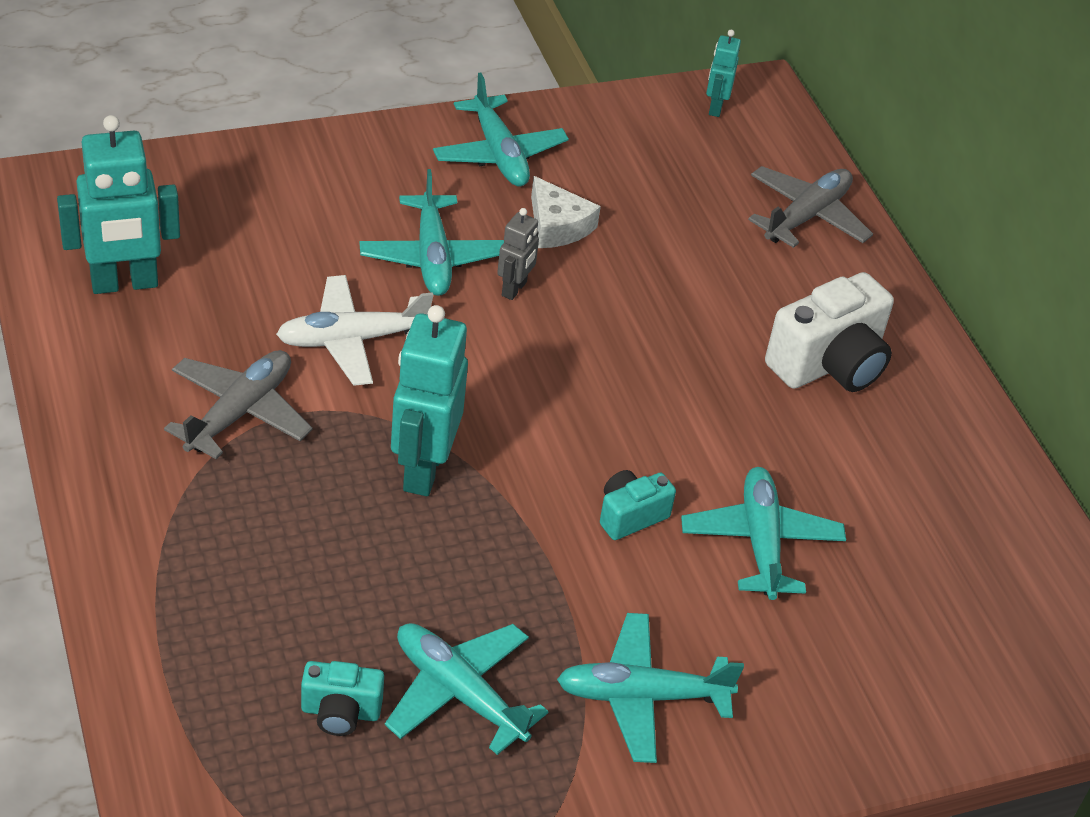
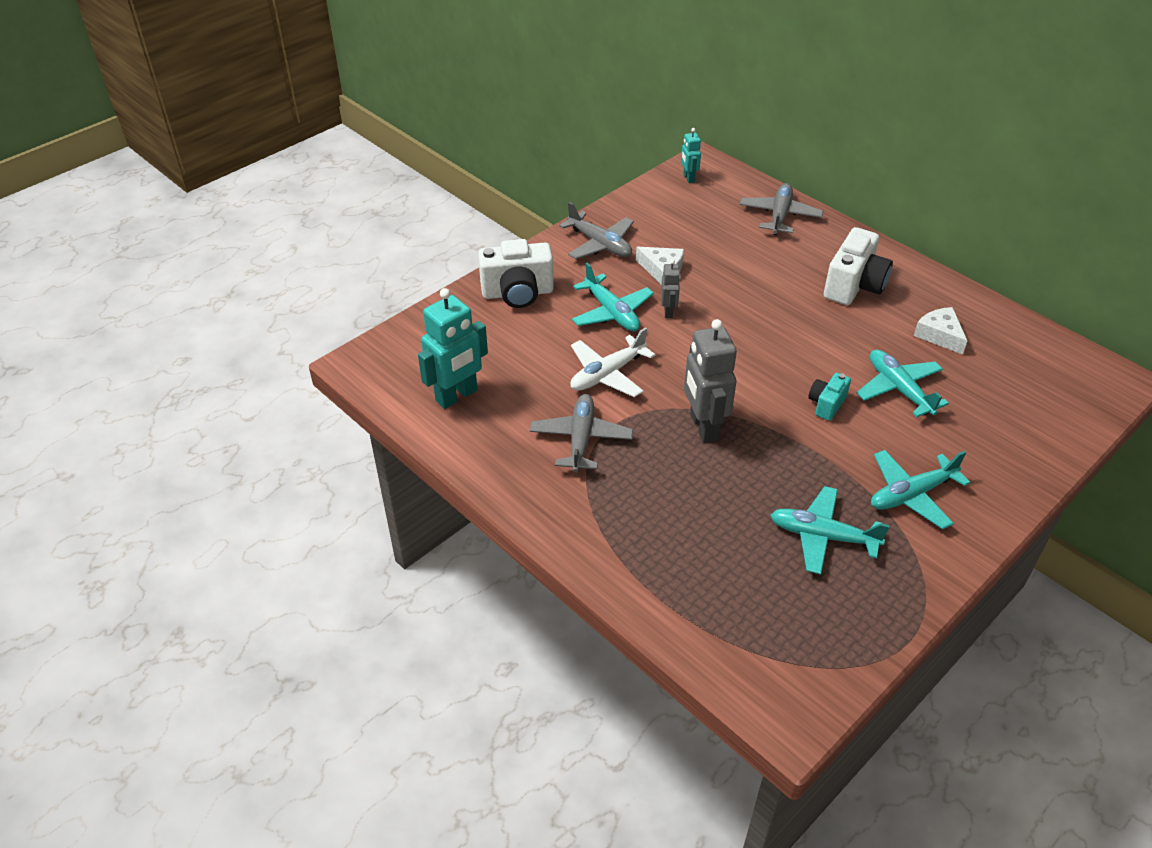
camera: 20 degrees left, 0 degrees up
(324, 177) = (517, 293): none -> white camera
(340, 712) = (772, 576): turquoise camera -> none
(423, 469) = (703, 427): turquoise robot -> grey robot
(499, 154) = (600, 244): turquoise plane -> grey plane
(898, 491) = (939, 335): none -> white cheese

